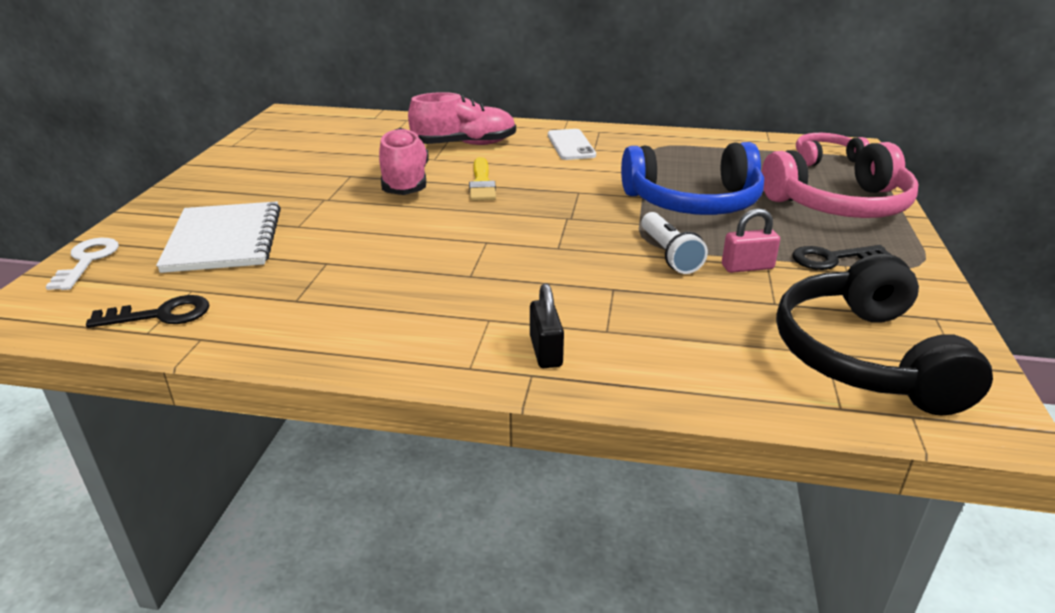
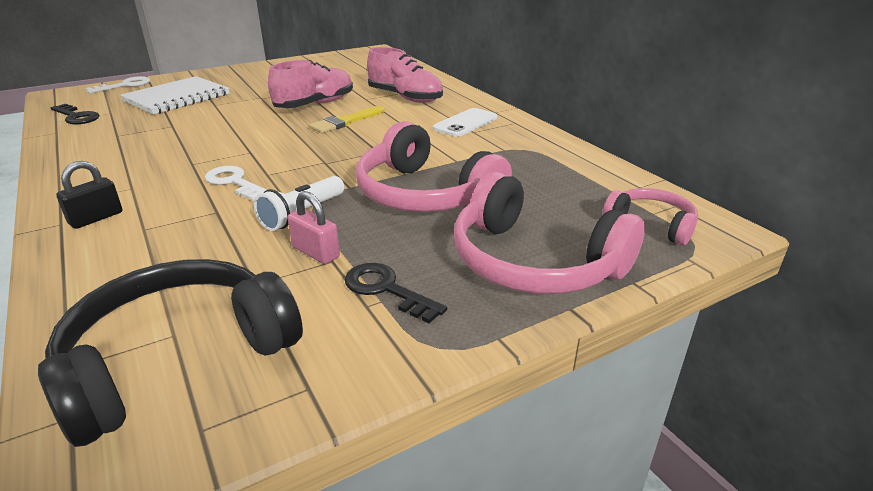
camera: 50 degrees right, 0 degrees up
(555, 266) = (234, 182): none -> white key
(693, 202) = (425, 194): blue headphones -> pink headphones

